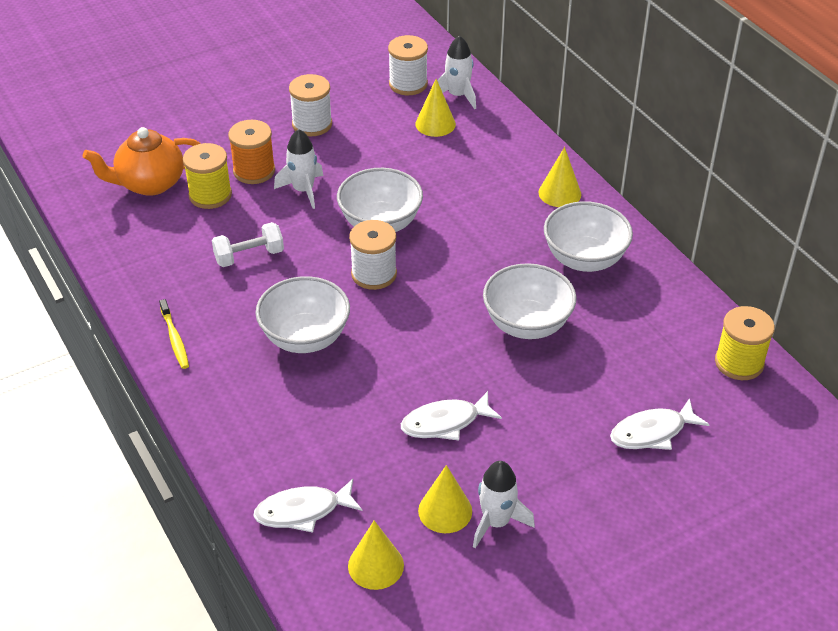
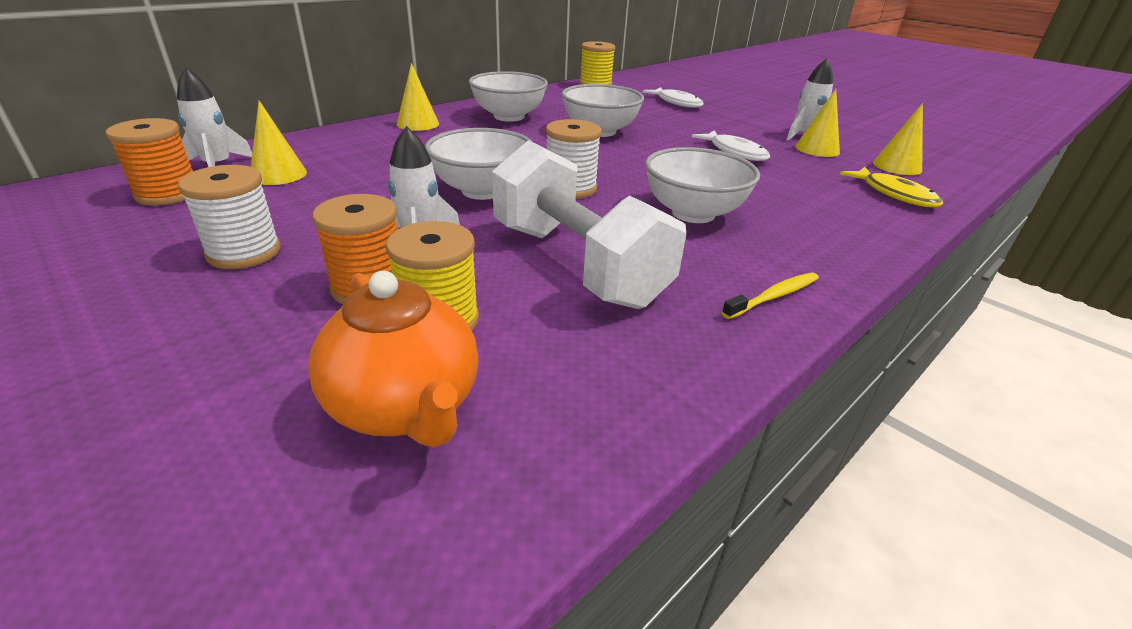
camera: 105 degrees left, 10 degrees down
(249, 256) = (577, 264): white dumbbell -> white dumbbell, size x2.06
(303, 511) = (894, 194): white fish -> yellow fish
(408, 84) = (168, 194): white spool -> orange spool

